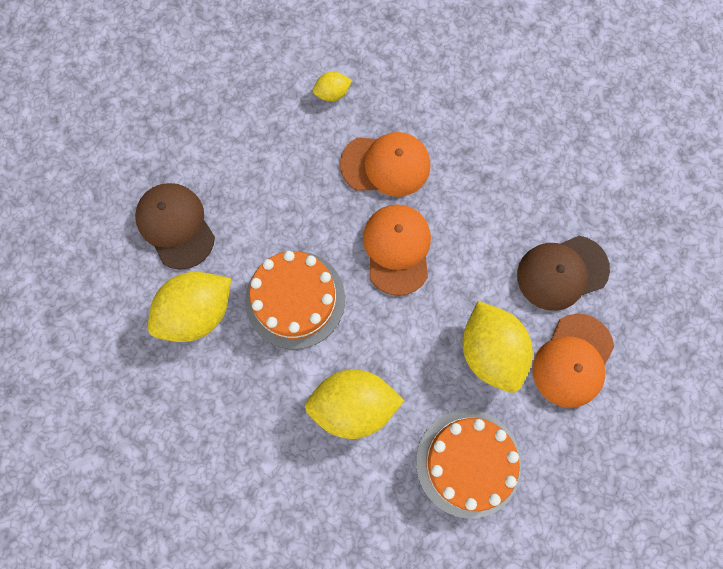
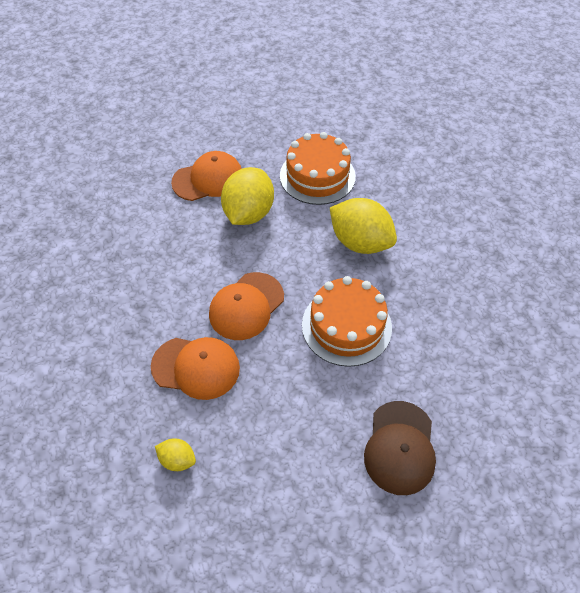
camera: 140 degrees left, 20 degrees down
(197, 312) = (427, 368): yellow lemon -> none
(386, 165) = (196, 367): orange cap -> orange cap turned 150 degrees clockwise
(562, 272) = (161, 221): brown cap -> none

